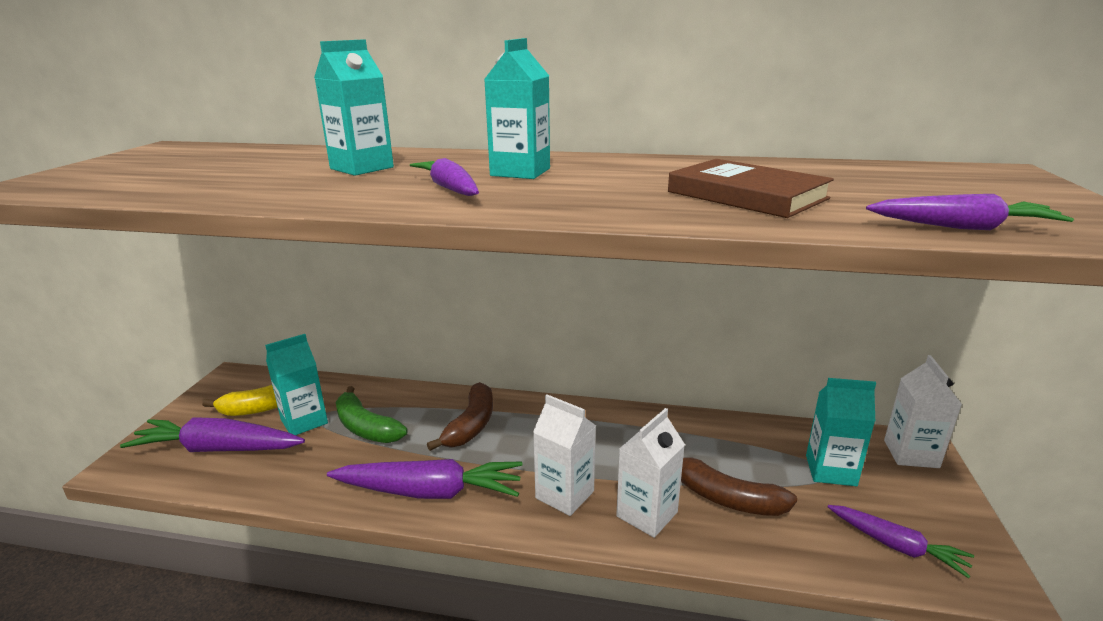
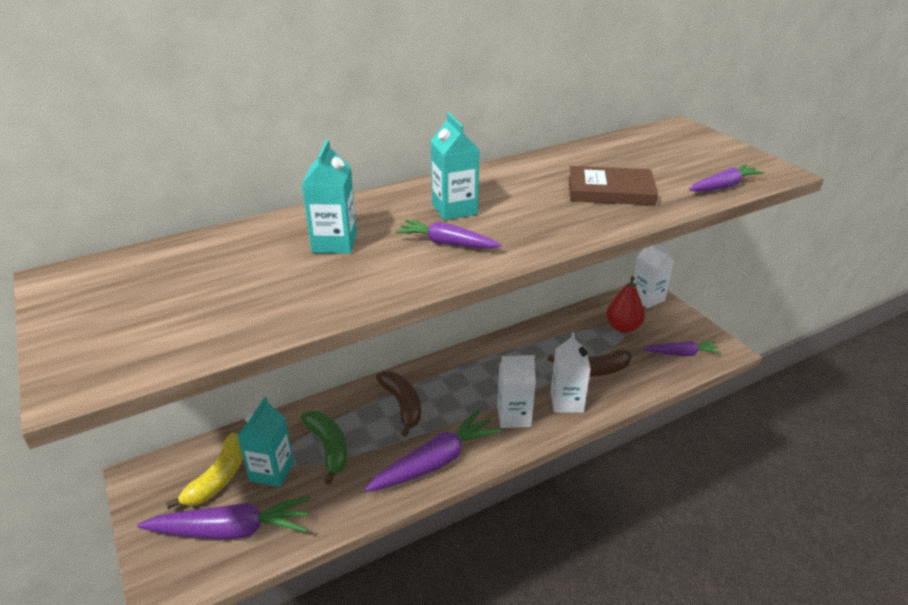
camera: 40 degrees left, 10 degrees up
(218, 449) = (232, 530): purple carrot -> purple carrot turned 150 degrees counterclockwise
(366, 427) = (329, 448): green banana -> green banana turned 120 degrees counterclockwise
(830, 470) = (623, 327): turquoise carton -> red pear

